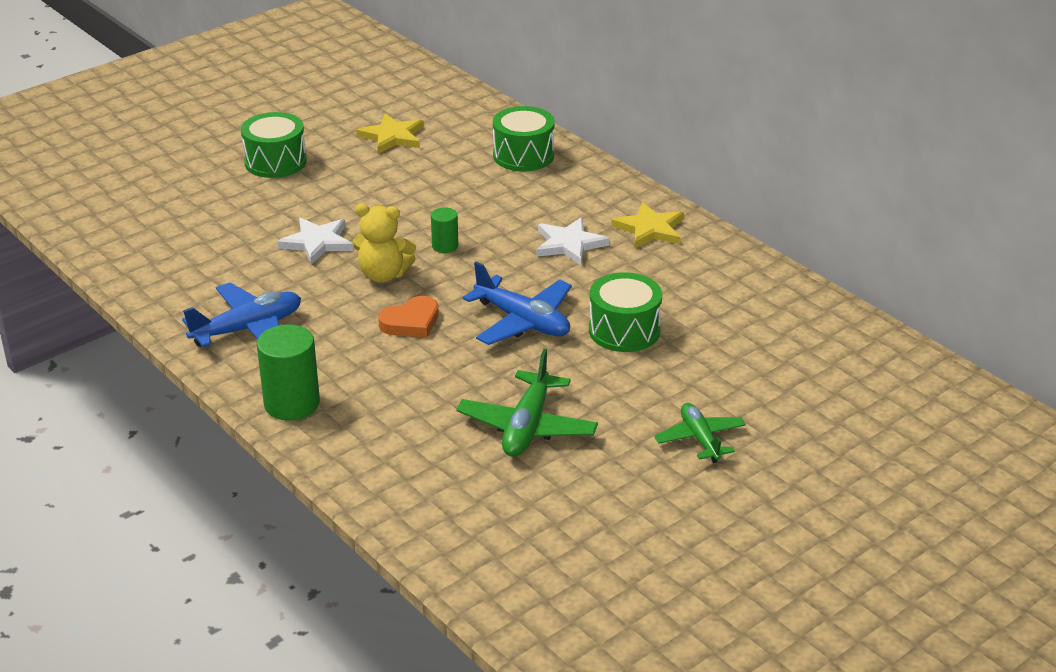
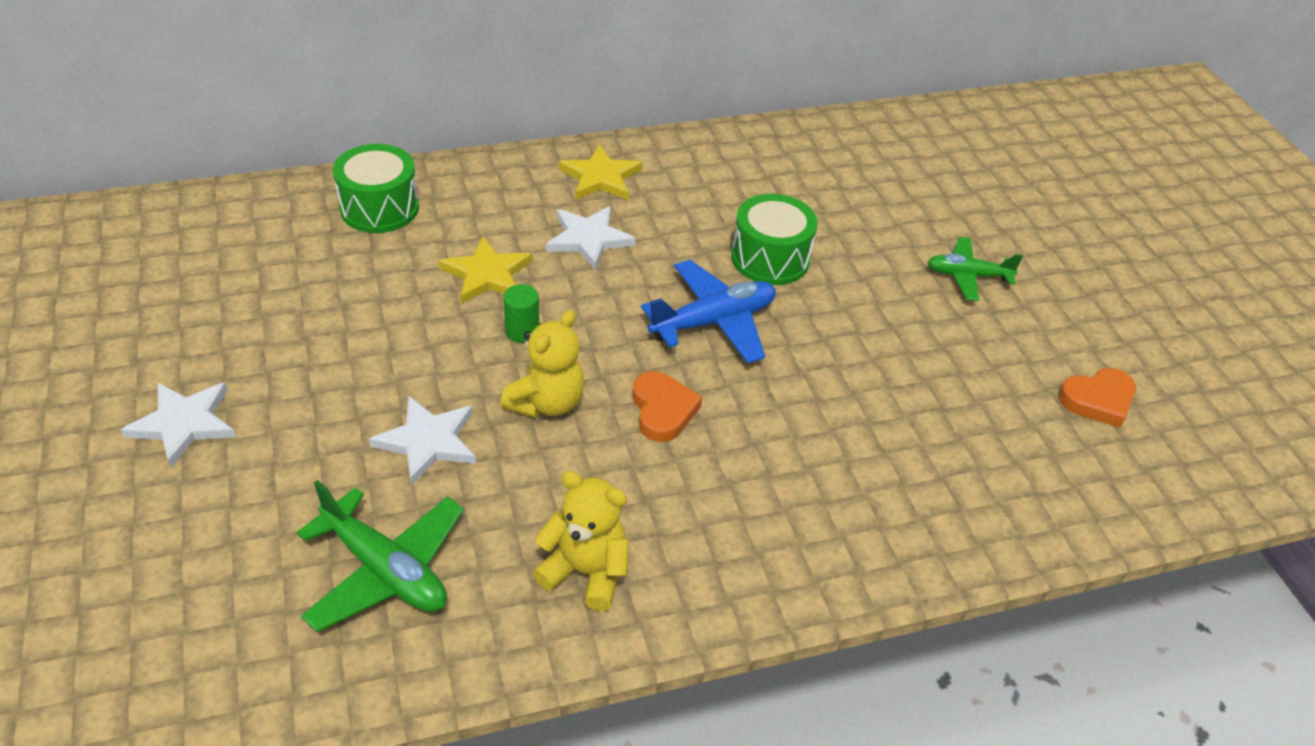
camera: 70 degrees left, 10 degrees up
(248, 329) = (586, 572): blue plane -> yellow teddy bear
(275, 162) = (184, 424): green drum -> white star
(292, 404) = (775, 572): green cylinder -> none
(392, 137) = (231, 294): yellow star -> yellow star (487, 274)
(527, 427) = (903, 382): green plane -> green plane (385, 570)
(590, 539) = (1098, 400): none -> orange heart

